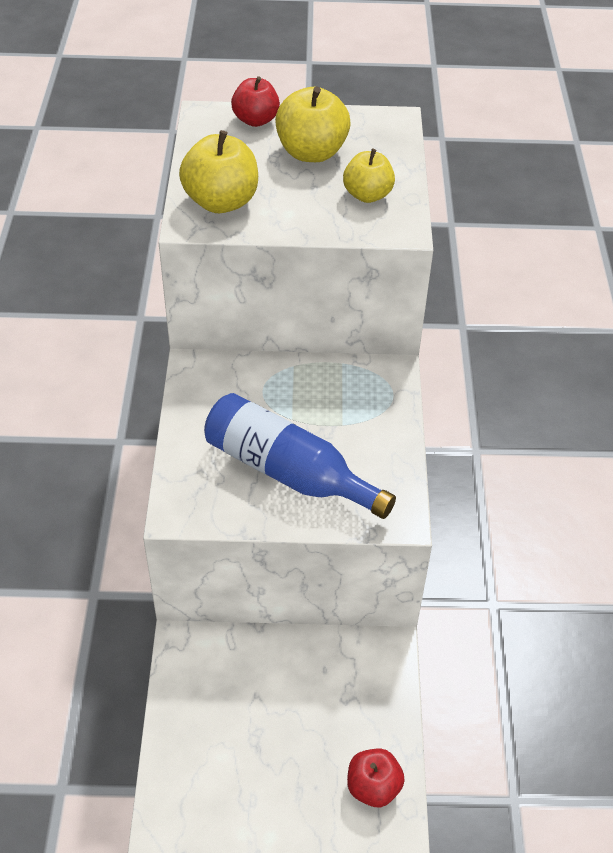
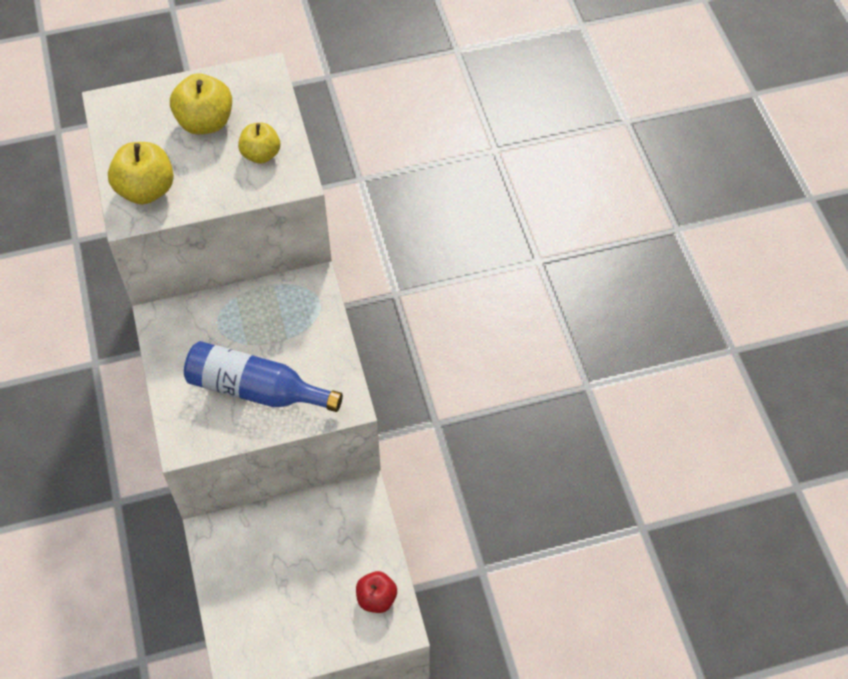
camera: 15 degrees left, 10 degrees up
(255, 120) = (150, 99): red apple -> none

